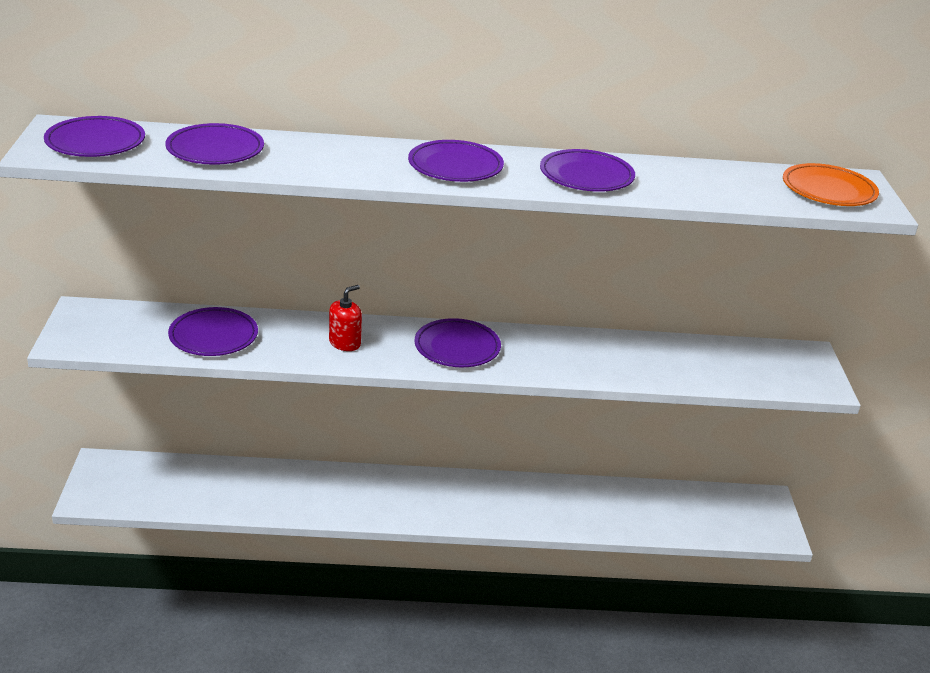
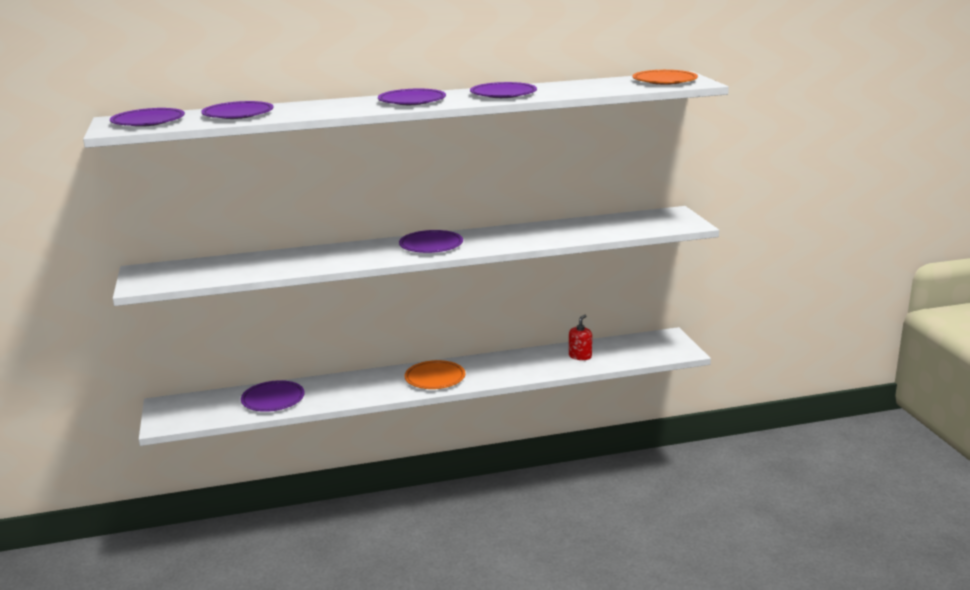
camera: 10 degrees left, 10 degrees down
(213, 336) = (249, 266): purple plate -> purple plate (273, 399)
(345, 343) = (349, 255): red soap dispenser -> red soap dispenser (580, 356)
(439, 502) = (435, 378): none -> orange plate

